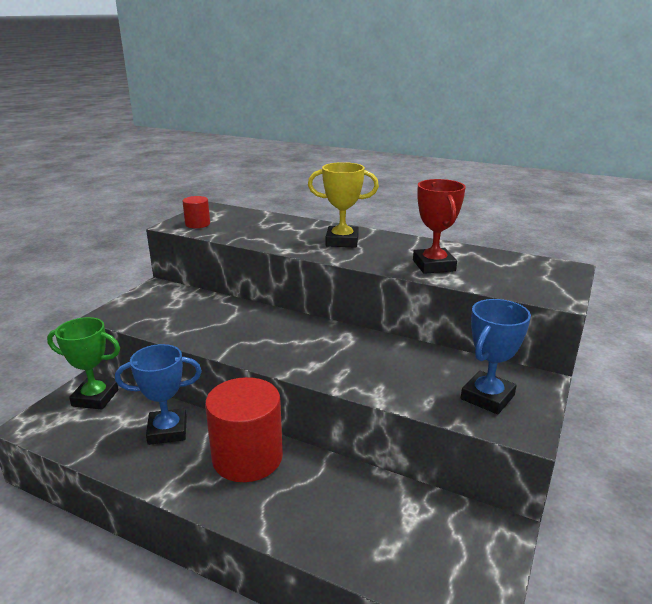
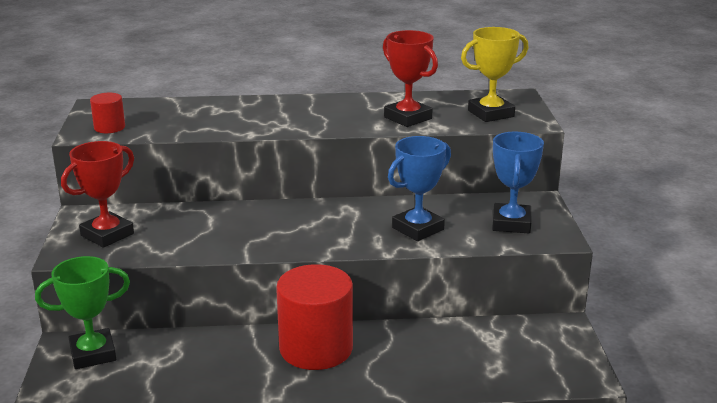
camera: 30 degrees left, 0 degrees up
(152, 306) = (107, 235): none -> red trophy
(167, 431) = (212, 354): blue trophy -> blue trophy (418, 229)
(342, 241) = (295, 113): yellow trophy -> yellow trophy (491, 114)

